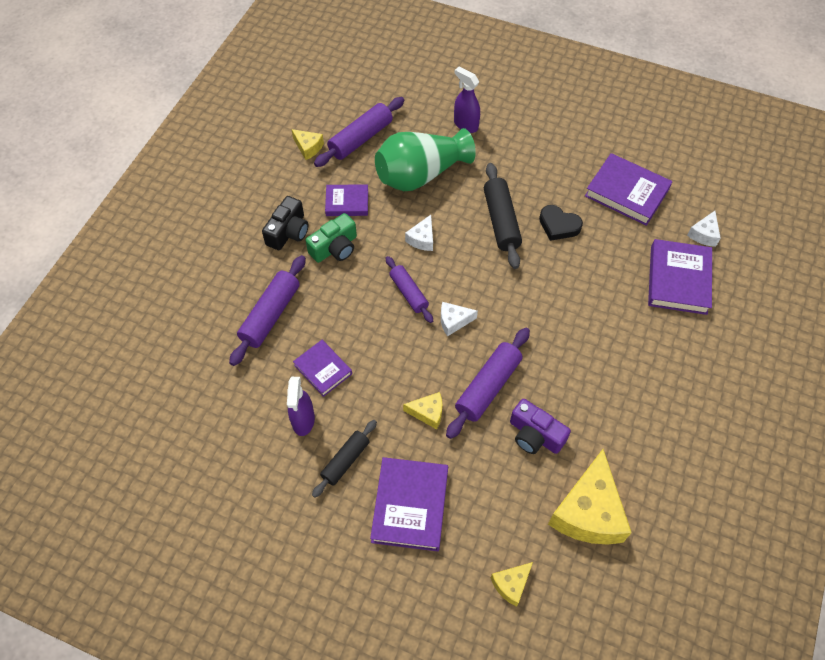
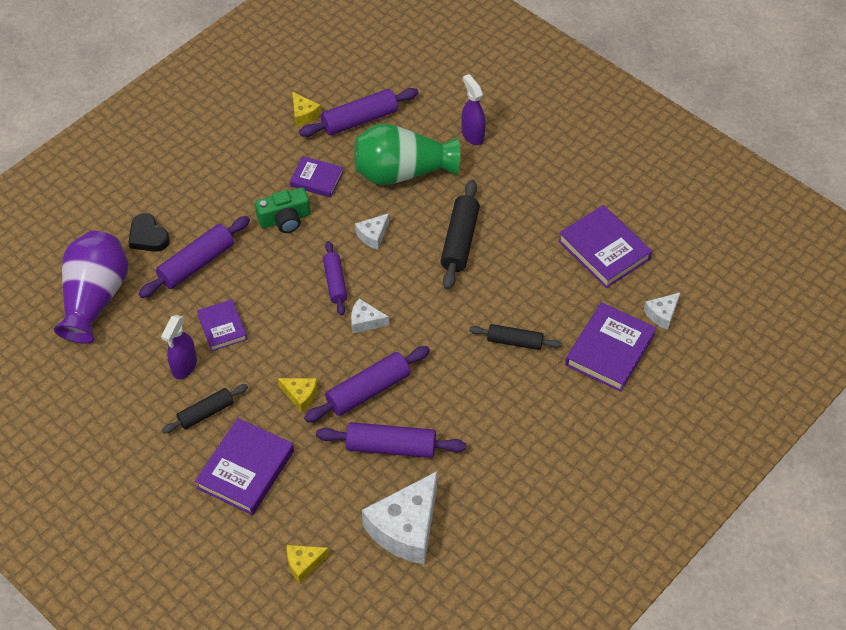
camera: 20 degrees right, 5 degrees down
(185, 380) = (95, 298): none -> purple vase
(288, 232) = (247, 191): black camera -> none
(535, 435) = (391, 447): purple camera -> purple rolling pin
(558, 225) = (516, 262): black heart -> black heart (148, 236)
(588, 512) = (406, 528): yellow cheese -> white cheese
(594, 298) = (514, 341): none -> black rolling pin

